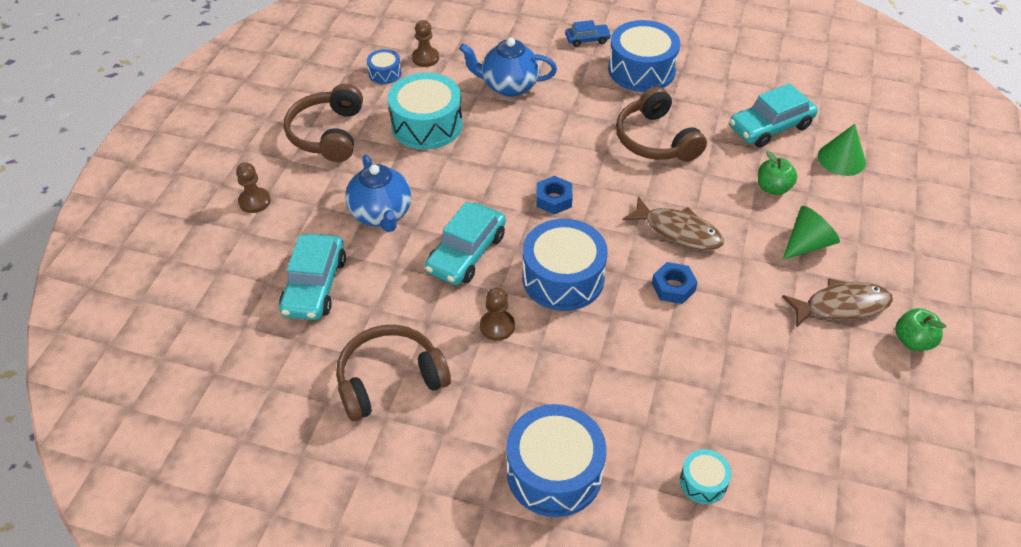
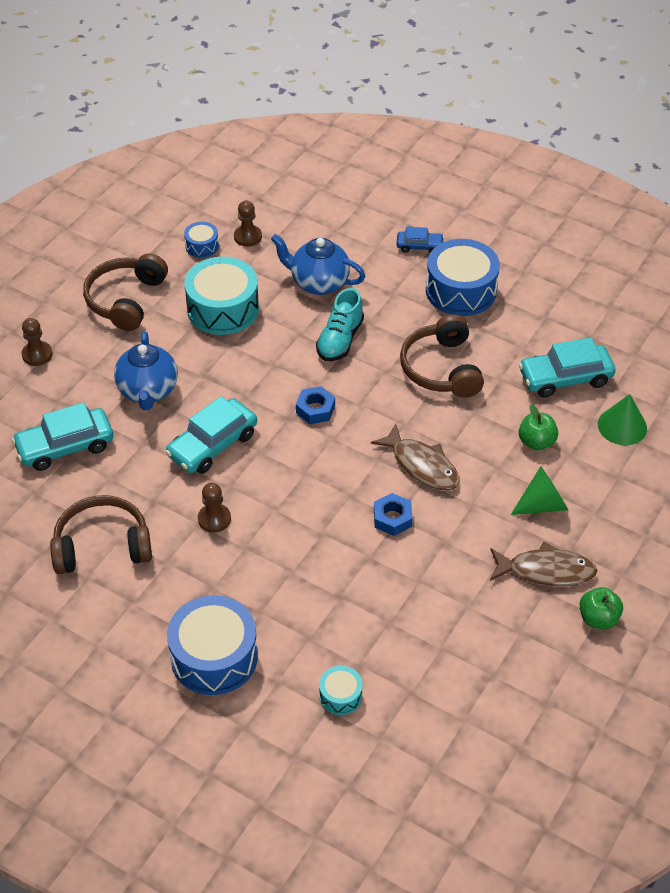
camera: 15 degrees right, 0 degrees up
(314, 286) = (65, 446): turquoise car -> turquoise car turned 45 degrees clockwise
(550, 132) = (340, 340): none -> turquoise shoe
(563, 278) = (292, 487): blue drum -> none

